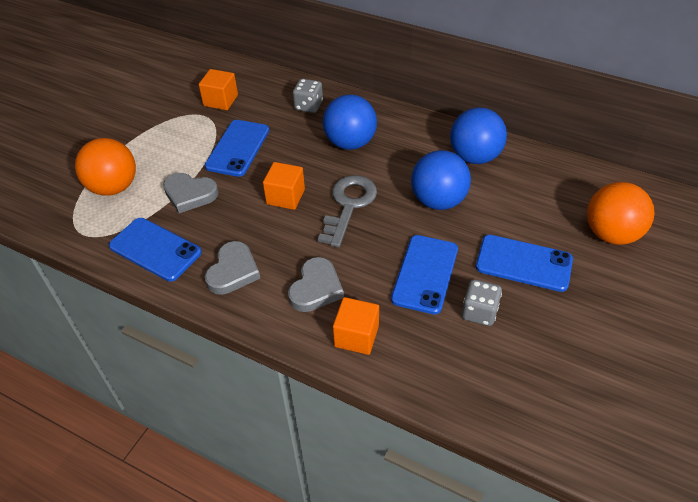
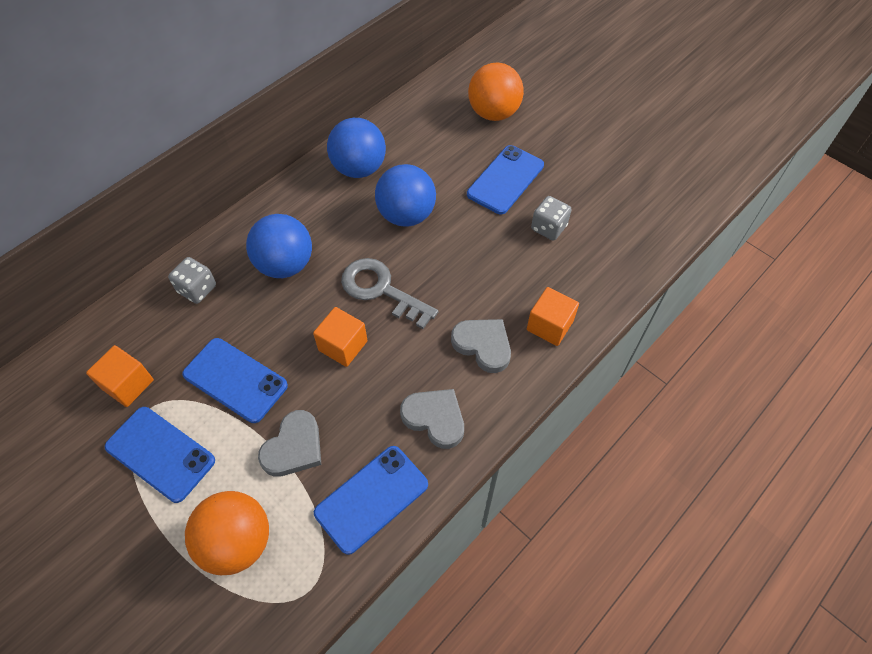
camera: 75 degrees left, 10 degrees up
(425, 274) = (494, 253): blue phone -> blue phone (160, 454)

